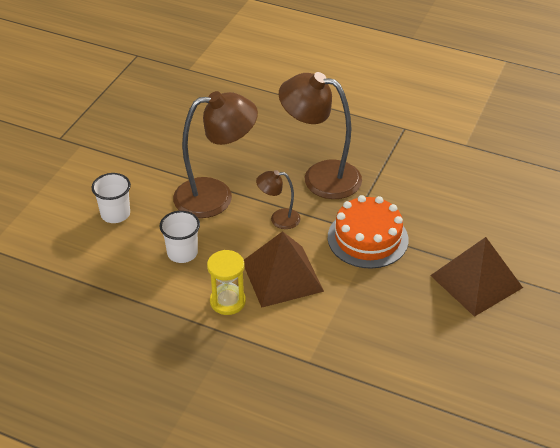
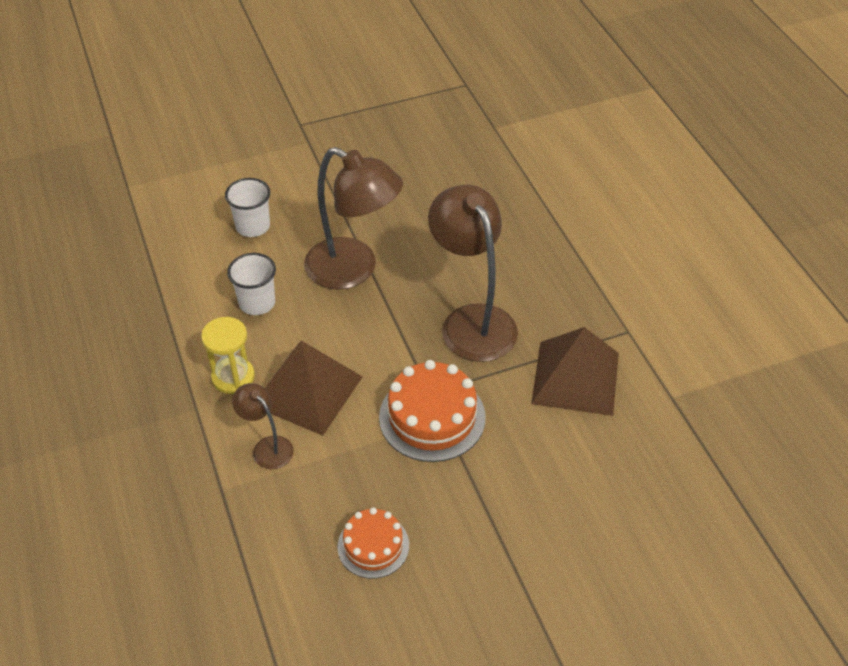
camera: 45 degrees right, 5 degrees up
(278, 219) = (378, 334): brown lamp -> brown lamp (267, 447)
(427, 321) = (373, 545): none -> orange cake
(476, 281) = (476, 548): brown pyramid -> brown pyramid (575, 378)

